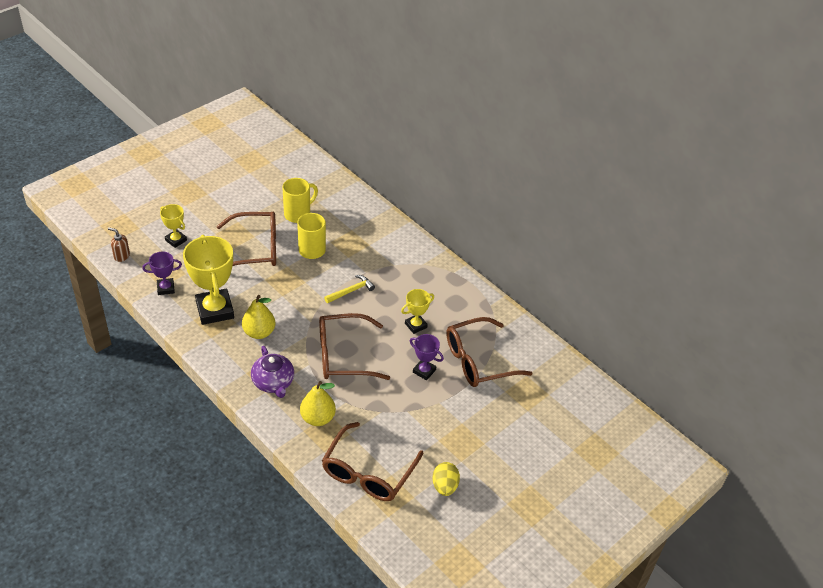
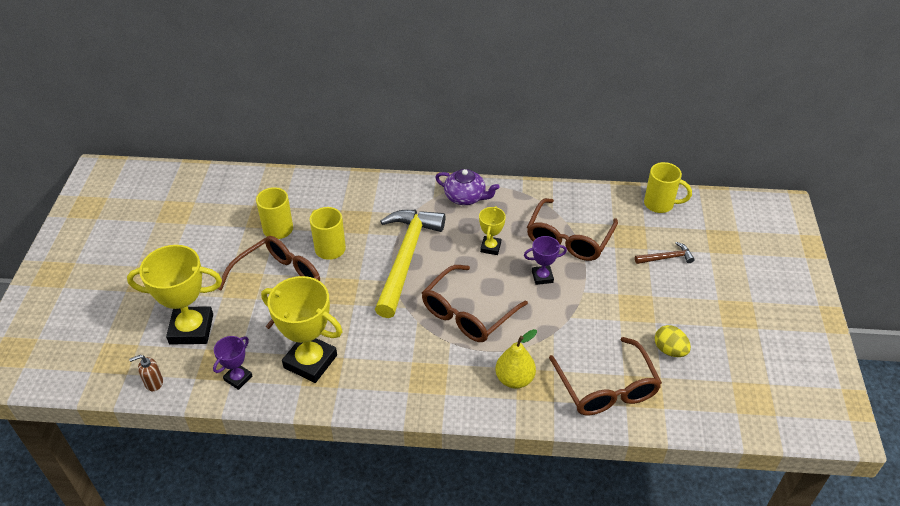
camera: 40 degrees left, 0 degrees up
(176, 240) = (191, 329): yellow trophy -> yellow trophy, size x1.96
(259, 332) = (375, 349): yellow pear -> none
(273, 382) = (441, 380): purple teapot -> purple teapot (465, 197)
(351, 291) = (406, 258): yellow hammer -> yellow hammer, size x2.39
(533, 427) = (666, 258): none -> brown hammer
(583, 388) = (660, 204): none -> yellow mug

